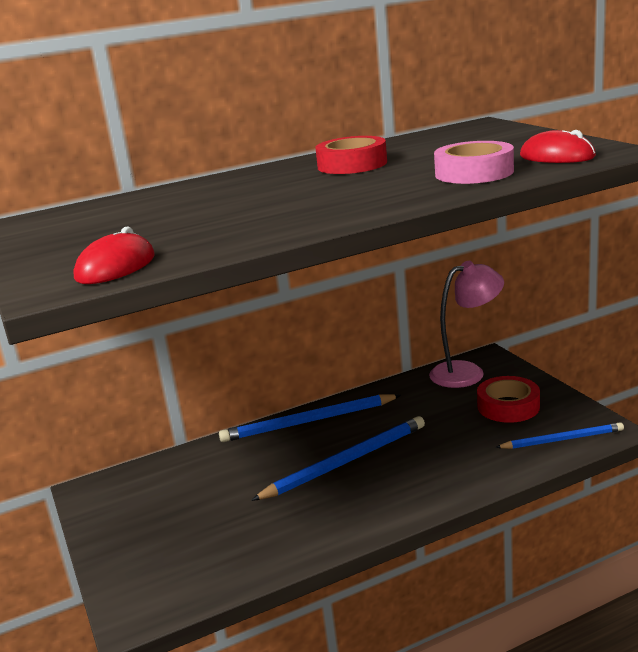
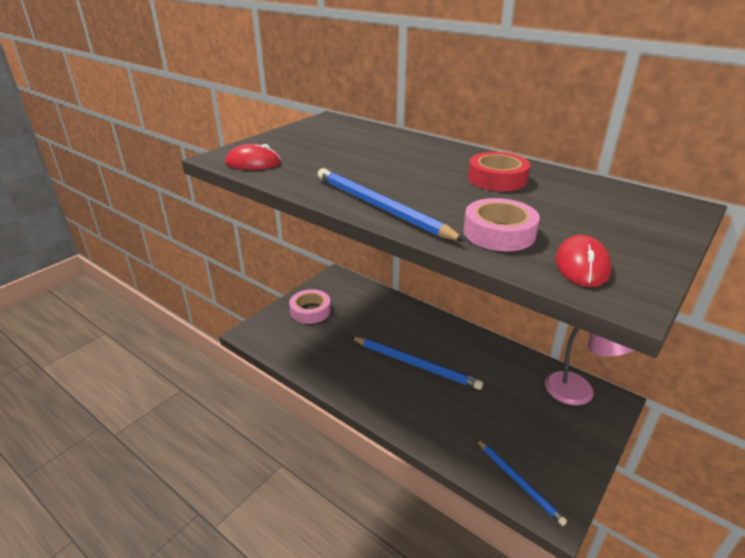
camera: 60 degrees right, 10 degrees up
(147, 533) = (310, 311): none -> pink tape
(308, 422) = (449, 331): blue pencil -> blue pencil (380, 207)
(508, 406) = (545, 433): red tape -> none

